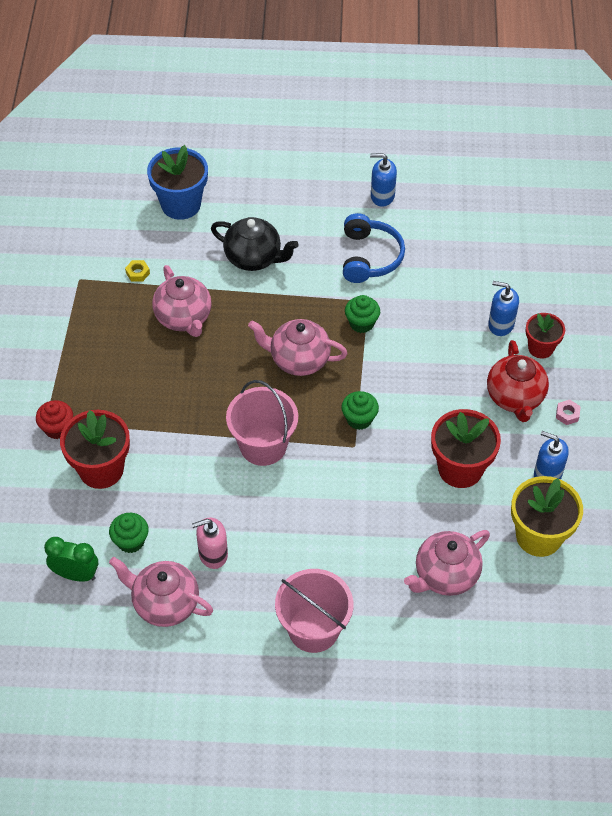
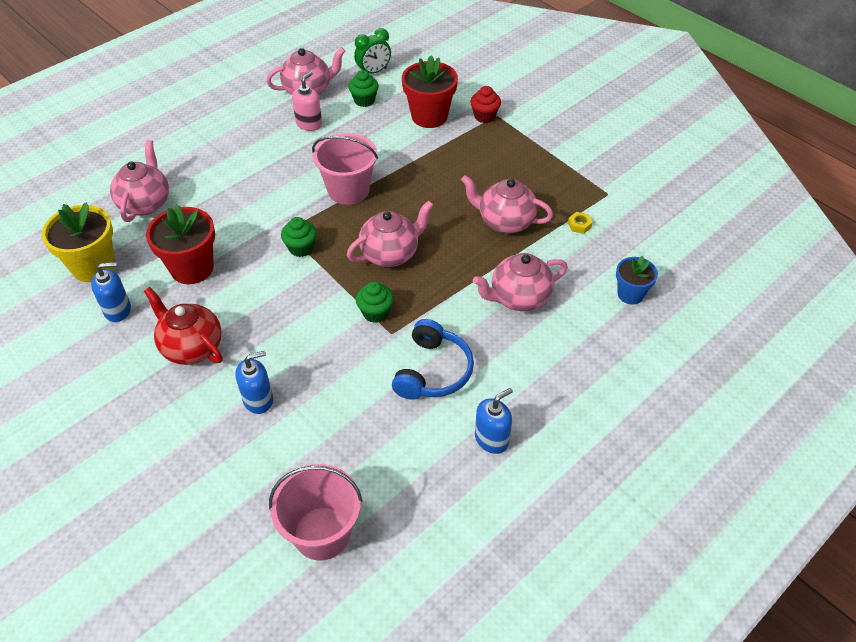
camera: 135 degrees right, 5 degrees down
(181, 204) = (630, 294): blue flower pot -> blue flower pot, size x0.61
(254, 258) = (519, 298): black teapot -> pink teapot
(313, 629) = (207, 131): pink bucket -> pink bucket (322, 533)
(369, 257) = (433, 371): blue headphones -> blue headphones turned 120 degrees counterclockwise
(540, 348) = (203, 405): red flower pot -> none
(567, 414) = (134, 366): pink nut -> none

